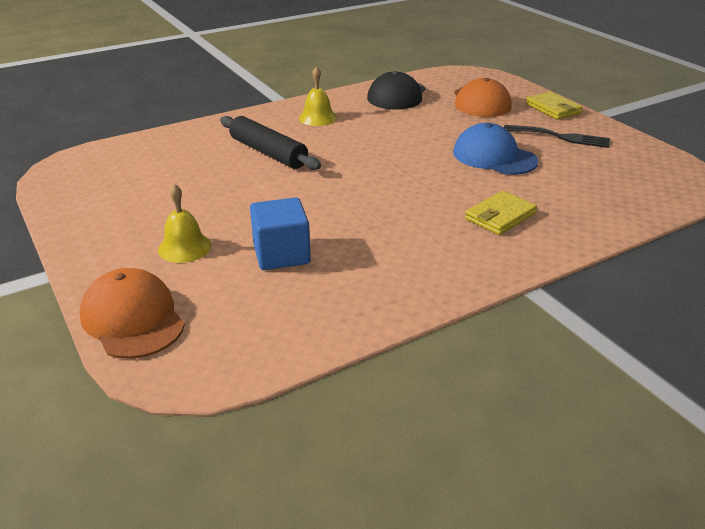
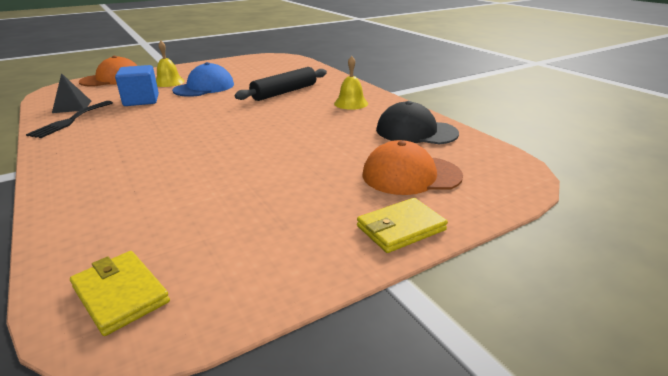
camera: 90 degrees right, 5 degrees down
(301, 317) = (72, 106): none -> black pyramid
(494, 157) = (251, 172): blue cap -> blue cap (204, 87)
(500, 216) = (129, 166): yellow wallet -> yellow wallet (120, 294)
(561, 137) = (296, 222): black fork -> black fork (70, 121)

